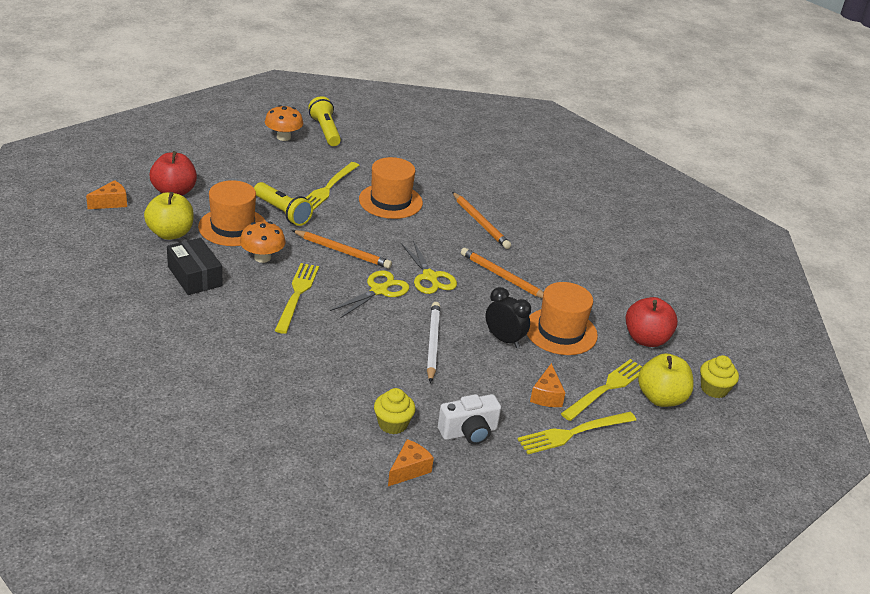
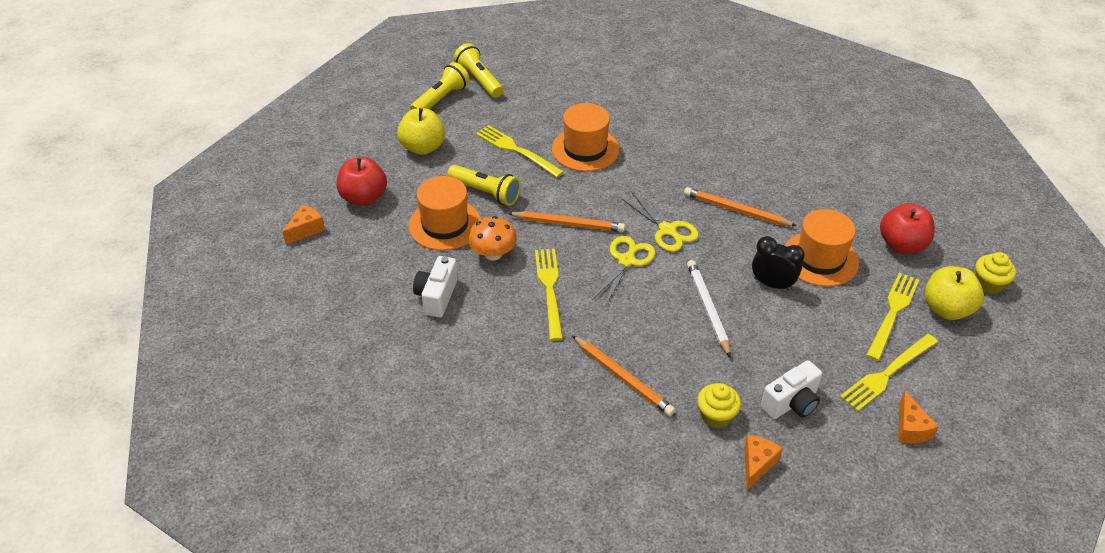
camera: 10 degrees left, 10 degrees up
(170, 233) = (386, 250): yellow apple -> yellow apple (423, 147)
(195, 276) = (437, 296): black box -> white camera
(283, 137) = (441, 99): orange mushroom -> yellow flashlight
(328, 188) = (516, 150): yellow fork -> yellow fork turned 120 degrees clockwise
(480, 223) = (684, 151): orange pencil -> orange pencil (623, 378)
(546, 395) = (842, 338): orange cheese -> orange cheese (910, 428)

